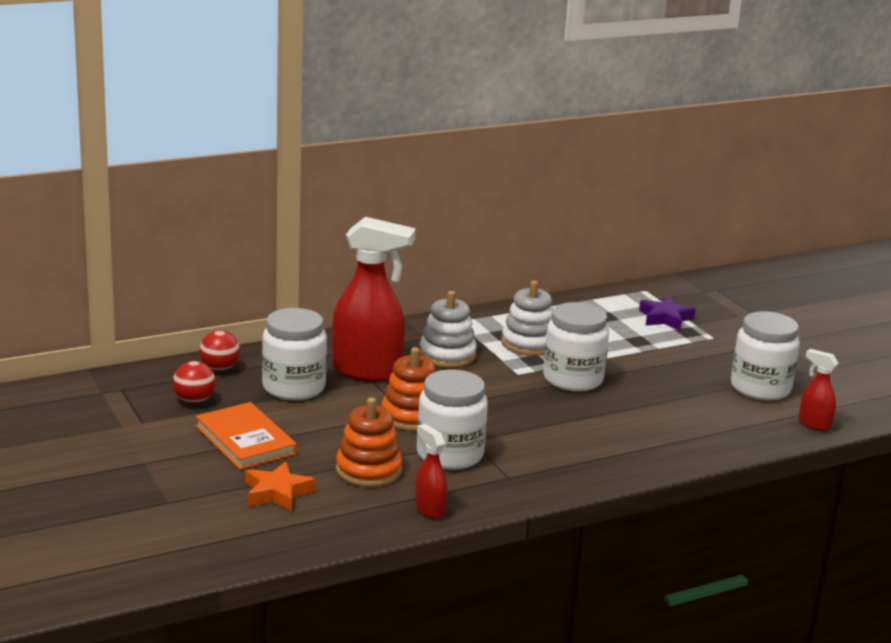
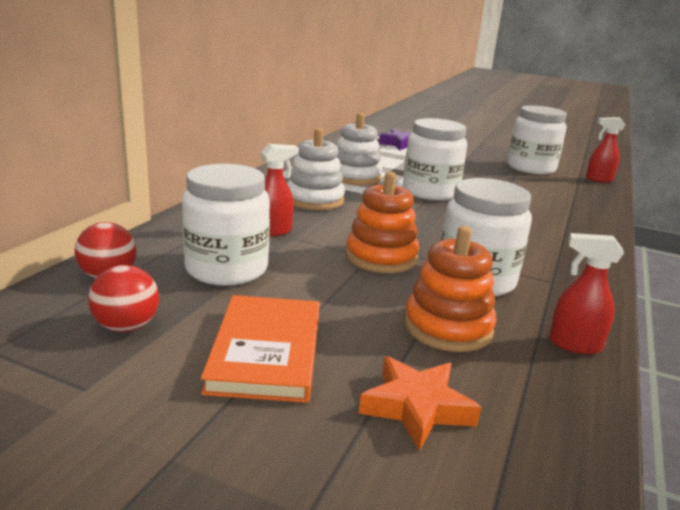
camera: 40 degrees left, 0 degrees up
(245, 440) = (266, 351): orange book -> orange book turned 75 degrees clockwise
(368, 372) = (274, 231): red spray bottle -> red spray bottle, size x0.48

